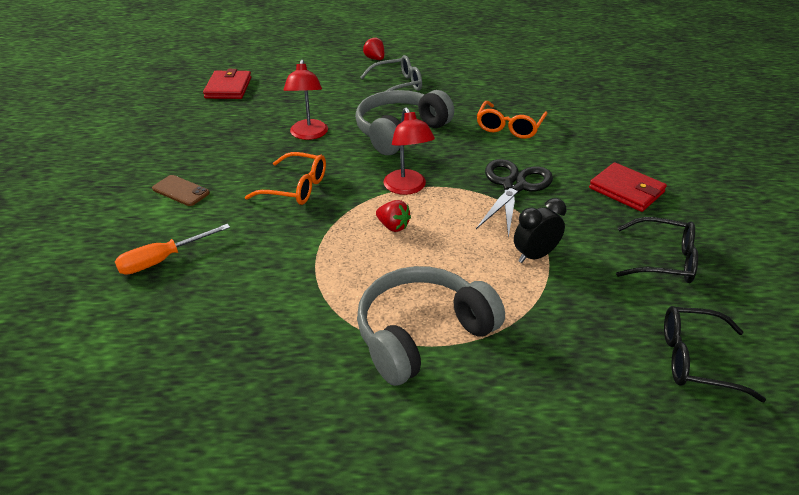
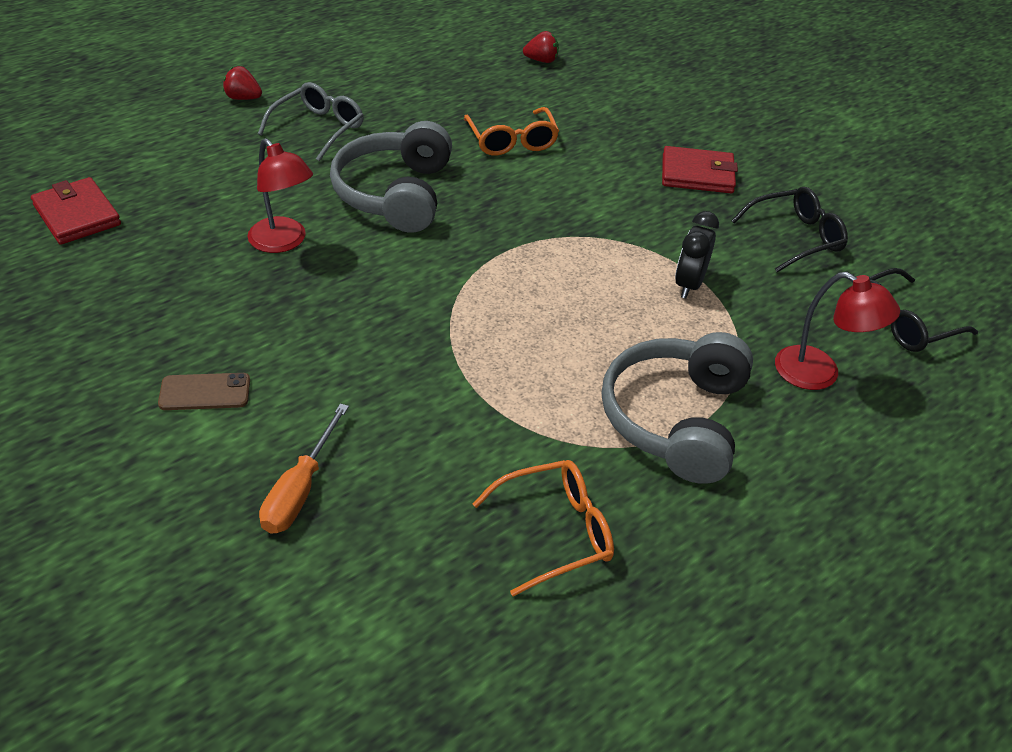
camera: 40 degrees left, 5 degrees up
(296, 188) = (354, 320): orange glasses -> orange glasses (555, 532)
(393, 226) = (520, 317): red strawberry -> red strawberry (541, 60)
(407, 188) = (484, 263): red lamp -> red lamp (819, 374)
(514, 186) = (591, 214): black scissors -> none

